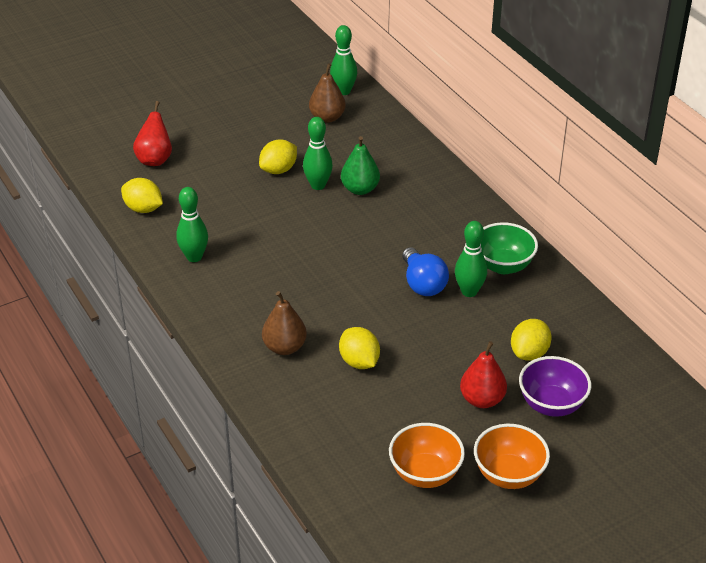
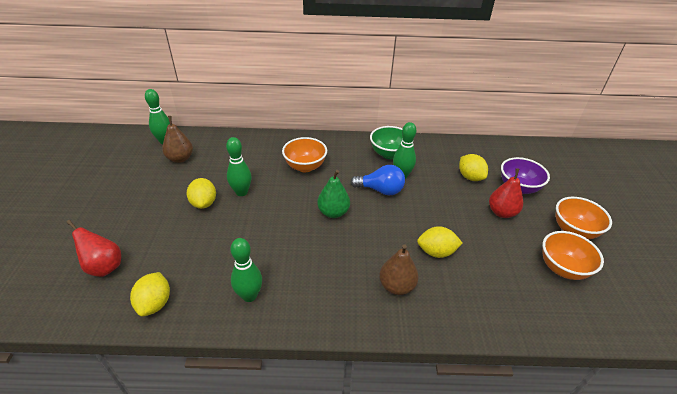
camera: 60 degrees left, 0 degrees up
(143, 209) = (155, 303): yellow lemon -> yellow lemon turned 60 degrees counterclockwise
(360, 189) = (266, 176): green pear -> green pear (333, 212)
(405, 209) = (305, 166): none -> orange bowl

